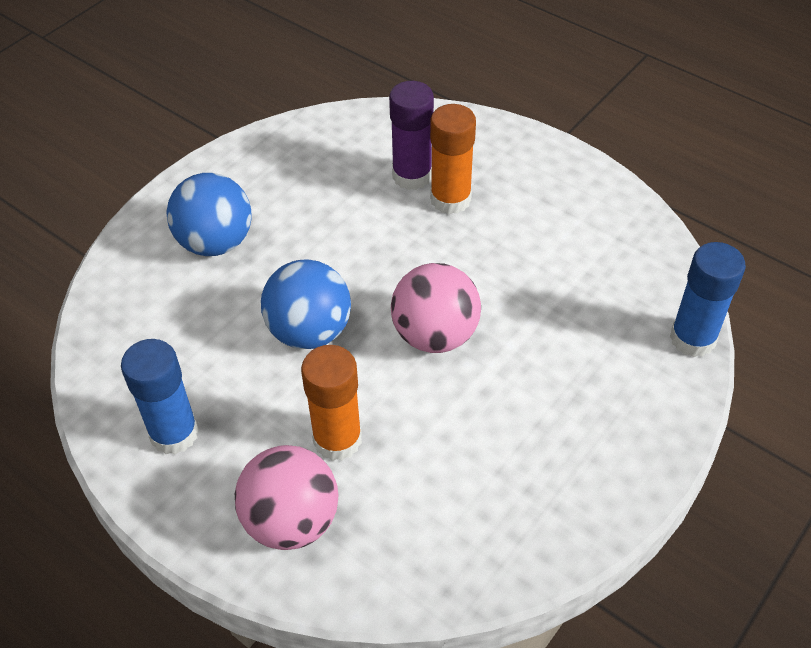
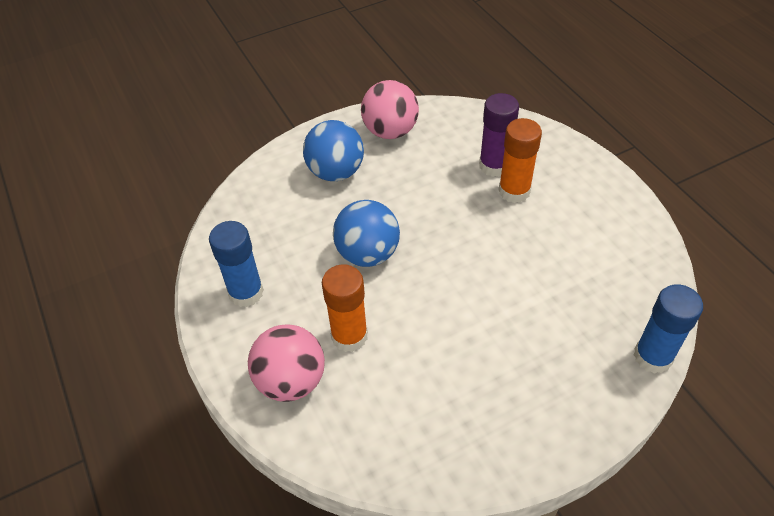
camera: 25 degrees right, 0 degrees up
(435, 335) = (454, 286): pink ball -> pink ball (390, 131)

